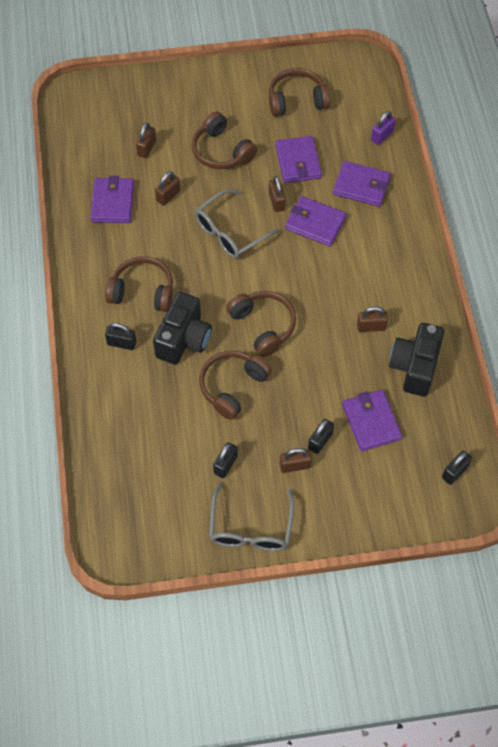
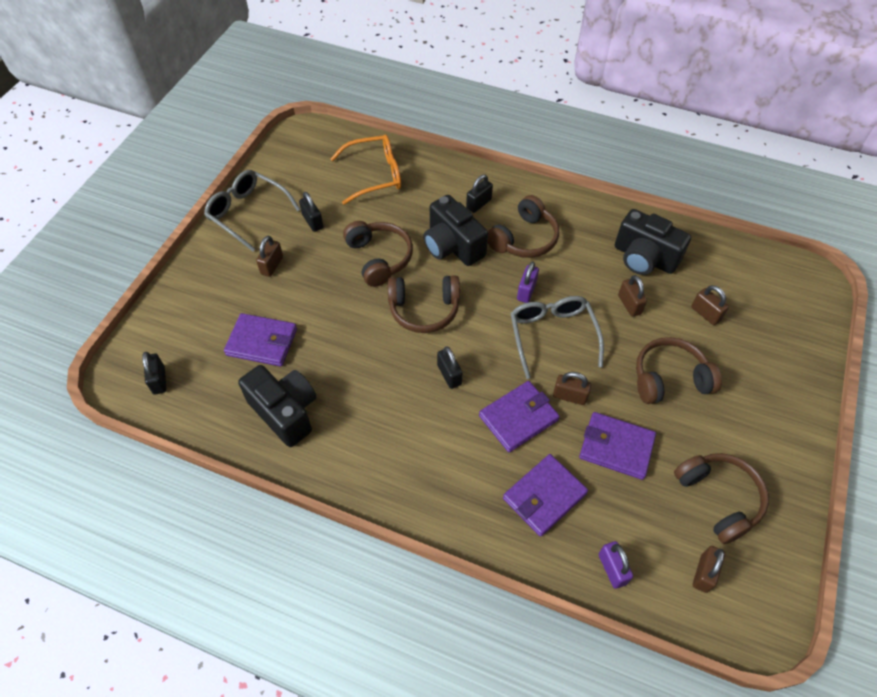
camera: 120 degrees right, 5 degrees down
(112, 202) = (644, 258): purple wallet -> black camera
(135, 447) = (375, 175): none -> orange glasses
(198, 266) = (526, 291): none -> purple padlock
(296, 100) = (719, 498): brown headphones -> brown headphones turned 45 degrees counterclockwise
(320, 441) = (278, 294): black padlock -> black padlock (449, 375)
(371, 327) = (357, 399): brown padlock -> brown padlock (703, 573)

